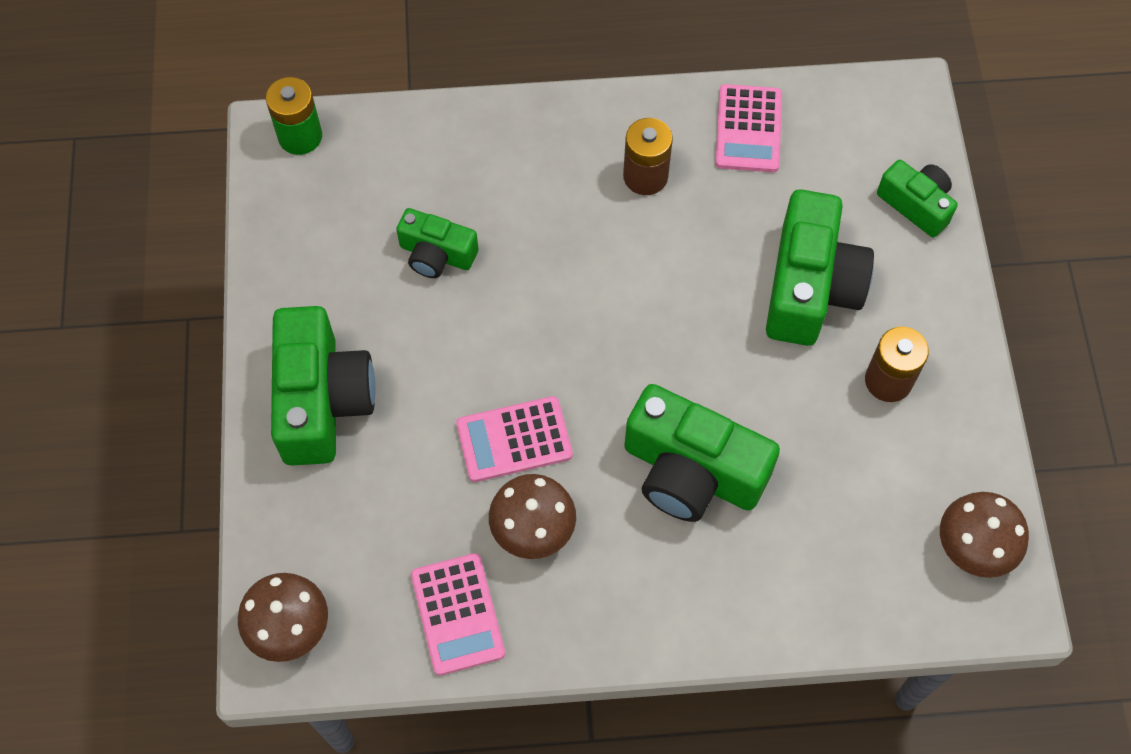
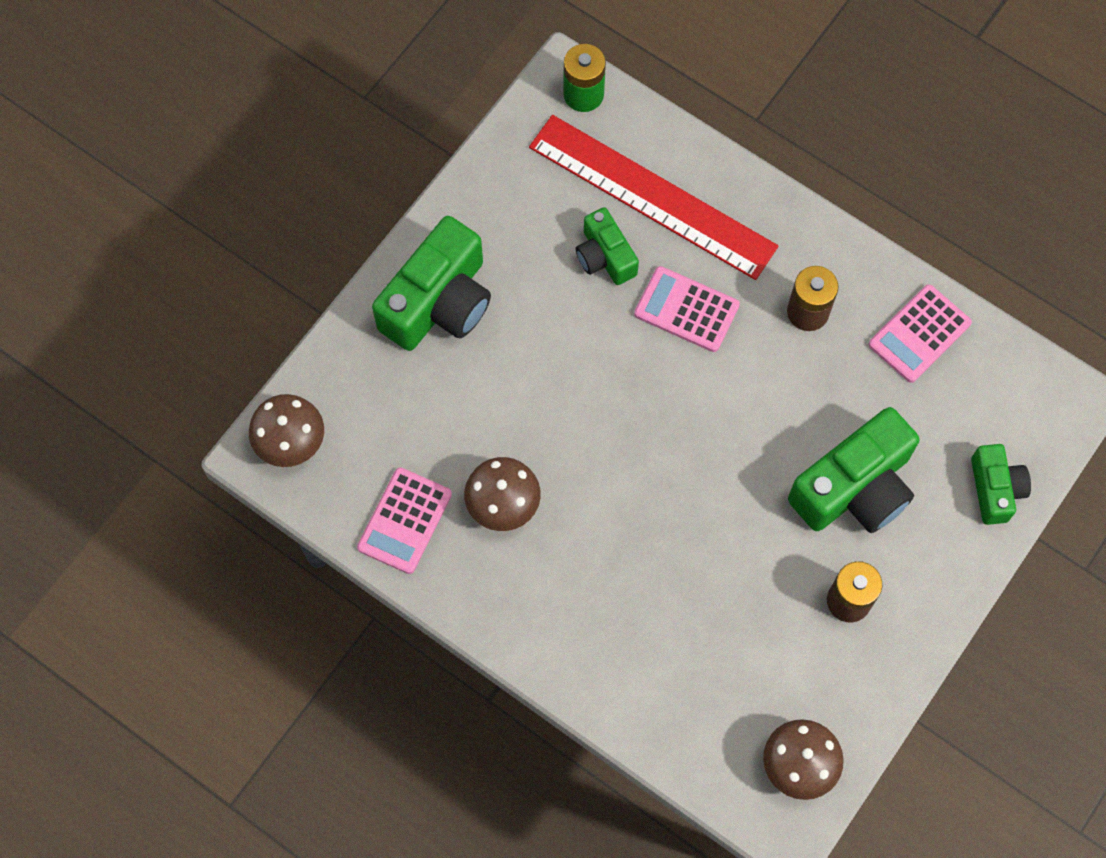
camera: 40 degrees right, 5 degrees up
(434, 178) = (652, 197): none -> red ruler
(514, 439) = (544, 432): pink calculator -> pink calculator (686, 310)
(691, 471) = (647, 552): green camera -> none

